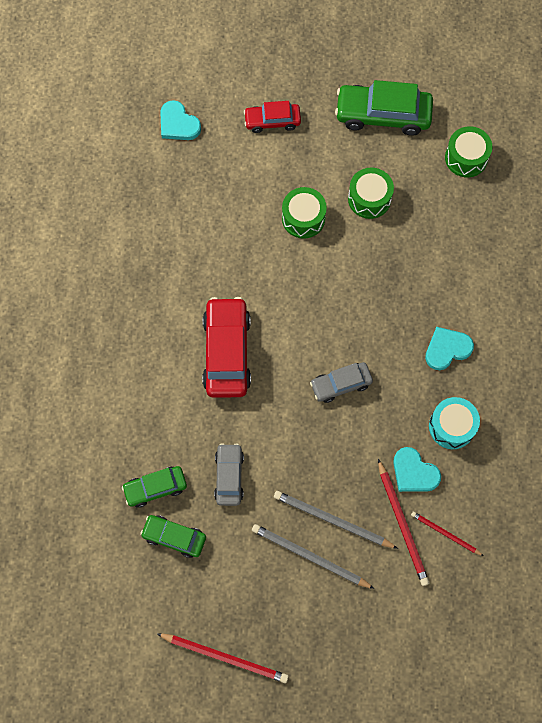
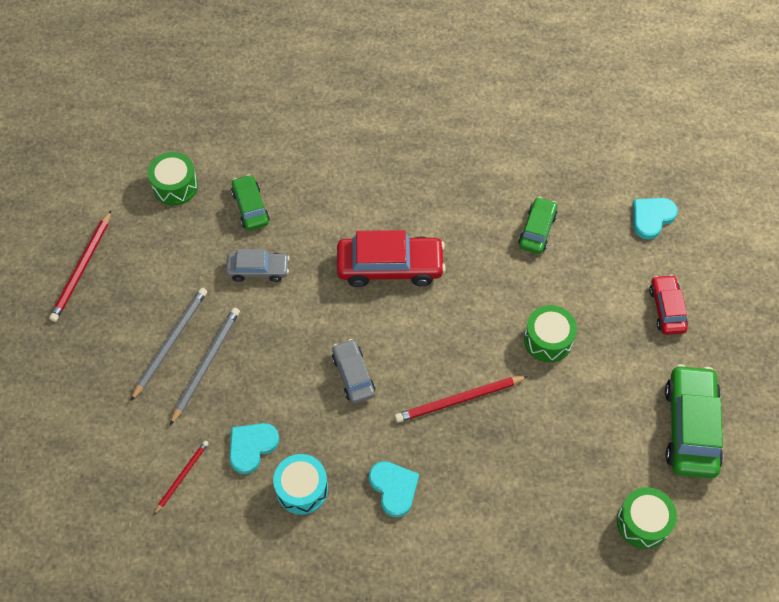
camera: 90 degrees right, 10 degrees down
(174, 537) = (201, 224): green car -> green car (537, 230)
(369, 199) = (578, 409): green drum -> green drum (175, 186)
(402, 524) = (196, 433): red pencil -> red pencil (459, 400)

